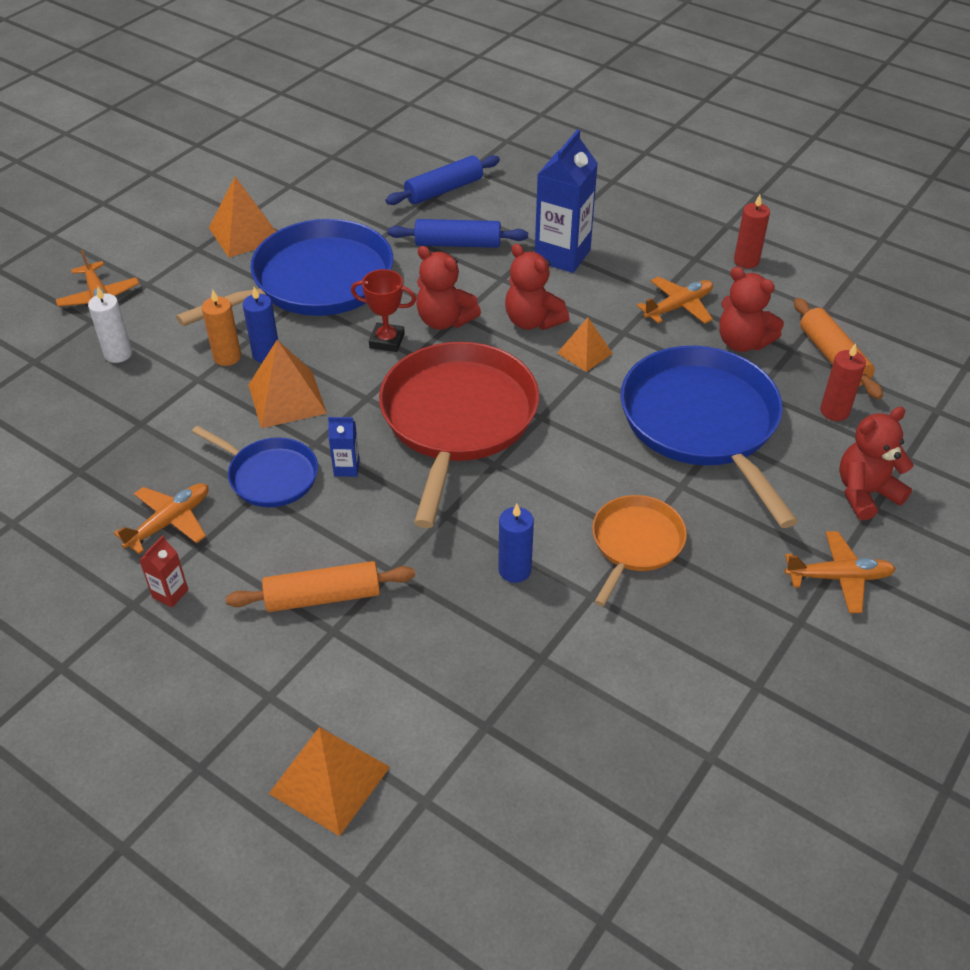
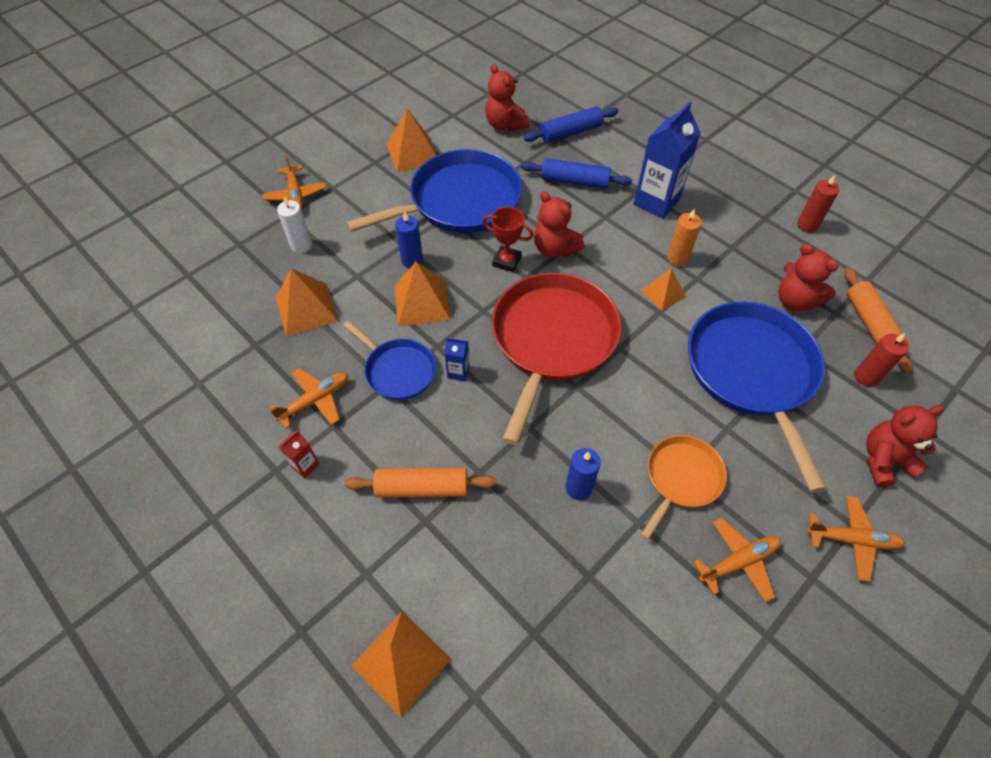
camera: 10 degrees right, 10 degrees up
(139, 424) = (306, 309): none -> orange pyramid
(227, 357) = (382, 259): orange candle -> orange candle (677, 258)
(532, 321) = (624, 258): red teddy bear -> red teddy bear (505, 124)
(678, 307) = (745, 261): orange plane -> orange plane (738, 562)

